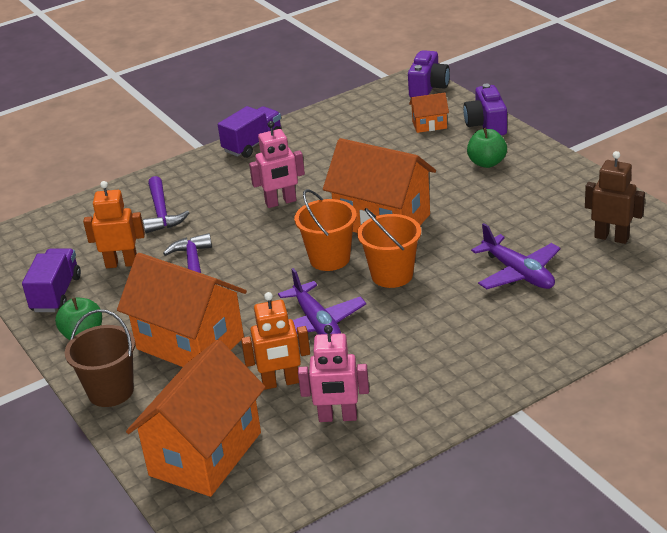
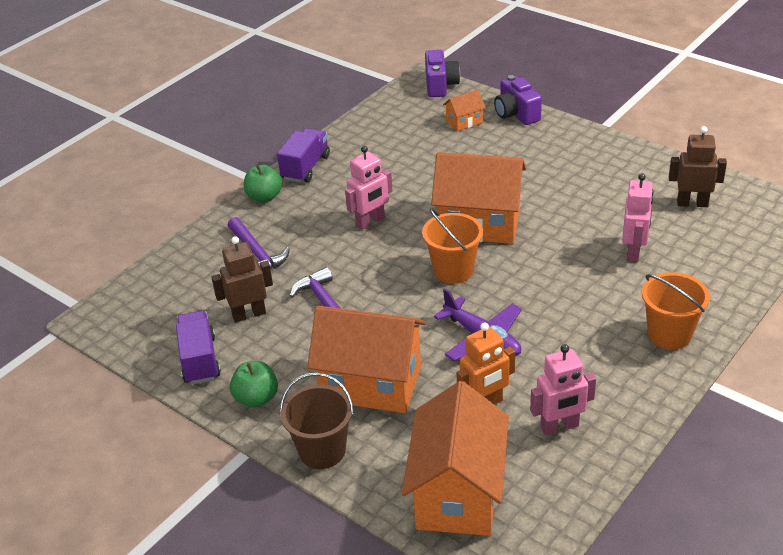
camera: 20 degrees left, 5 degrees up
(122, 263) = (249, 314): orange robot -> brown robot
(392, 275) = (521, 275): orange bucket -> orange bucket (669, 334)
(487, 163) = (539, 151): green apple -> green apple (264, 197)
(518, 273) = (633, 252): purple plane -> pink robot

